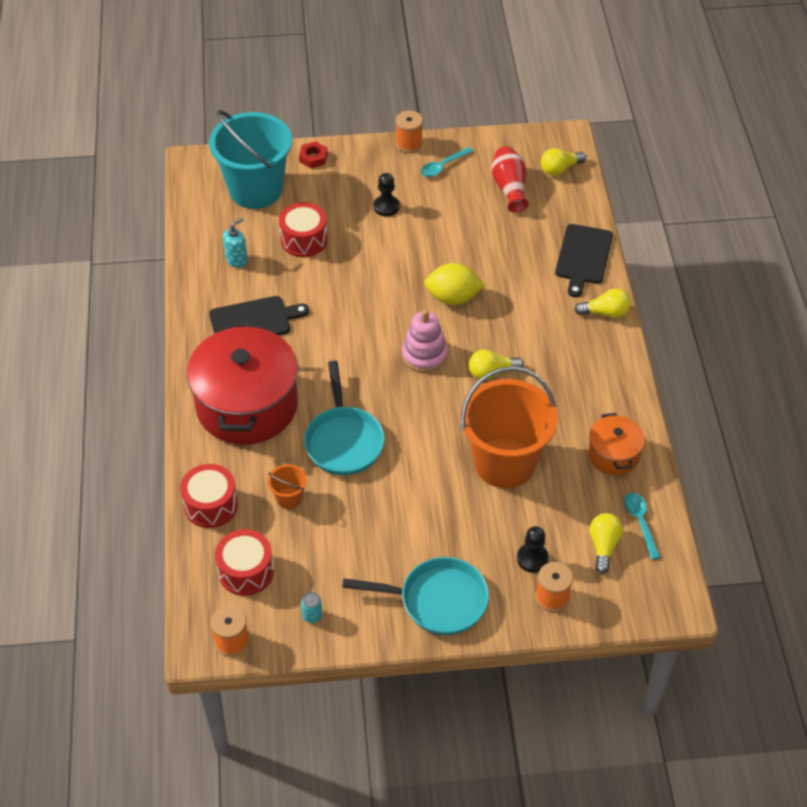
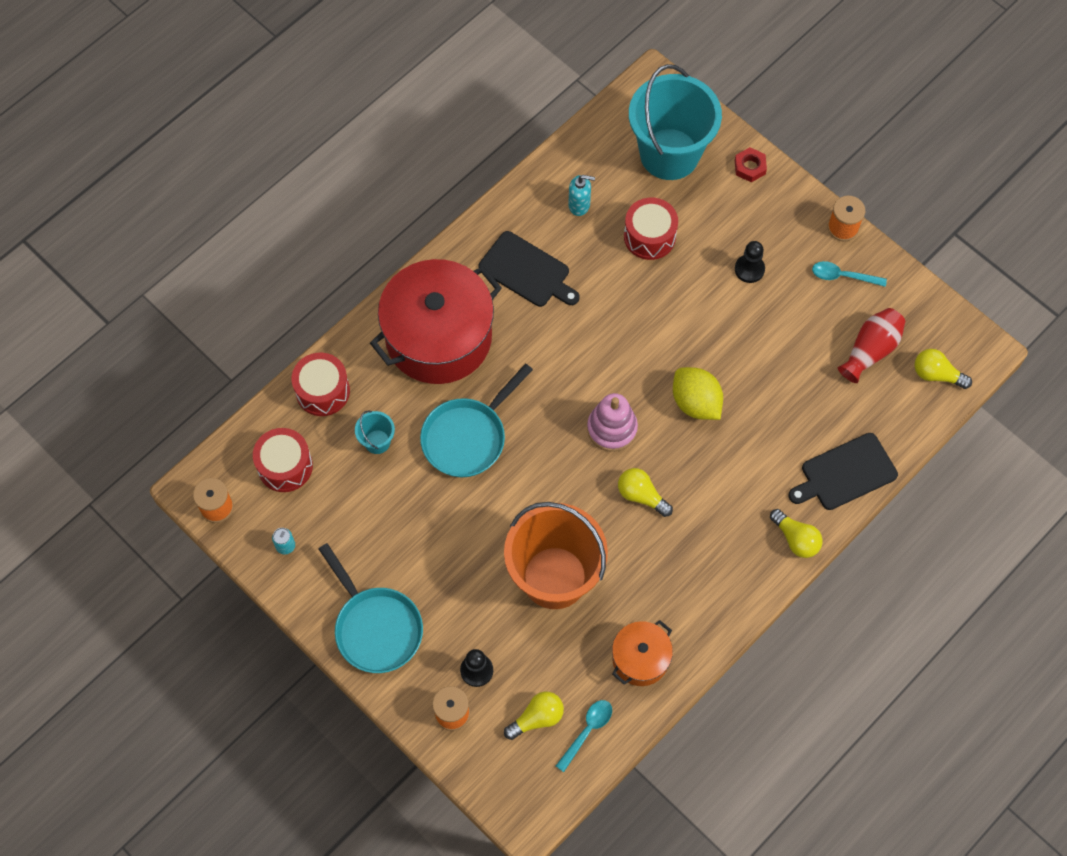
camera: 50 degrees right, 15 degrees up
(289, 498) = (377, 442): orange bucket -> turquoise bucket

